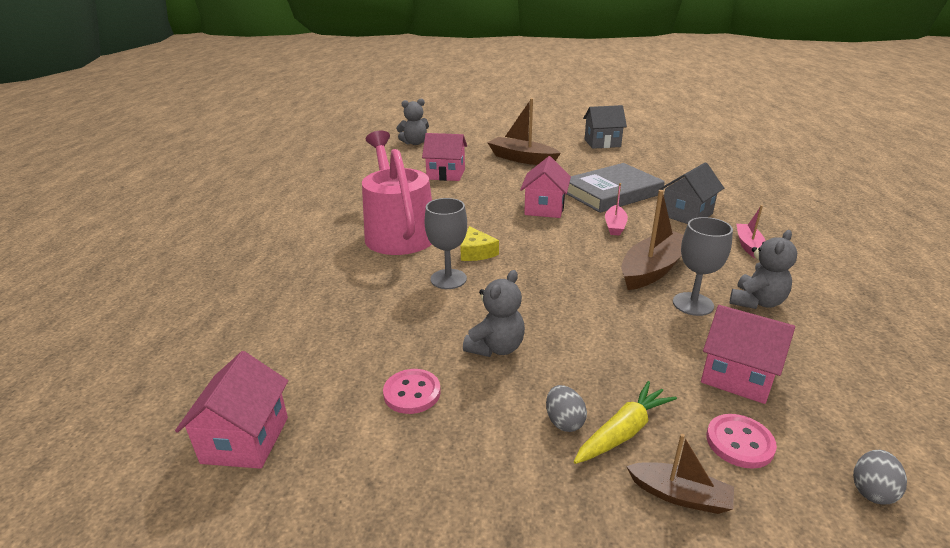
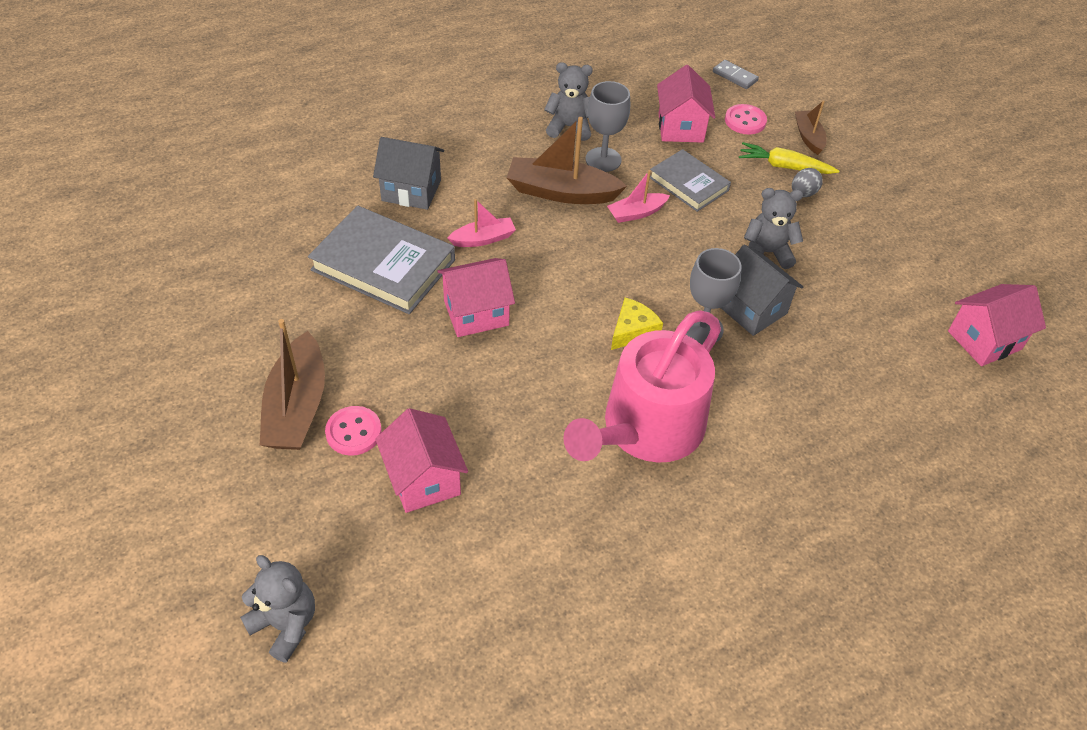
camera: 125 degrees left, 20 degrees up
(412, 393) = (857, 277): pink button -> pink button (353, 432)
(602, 143) = (163, 328): grey house -> grey house (751, 309)
(628, 341) = (688, 184): none -> grey book
(748, 245) = (461, 140): pink boat -> pink boat (636, 213)
(872, 490) = (735, 76): grey egg -> grey domino

